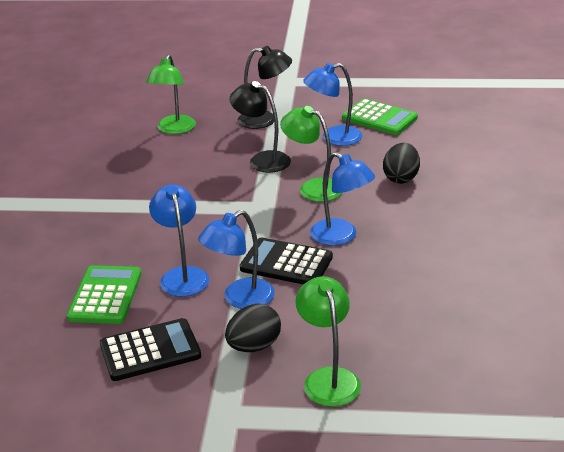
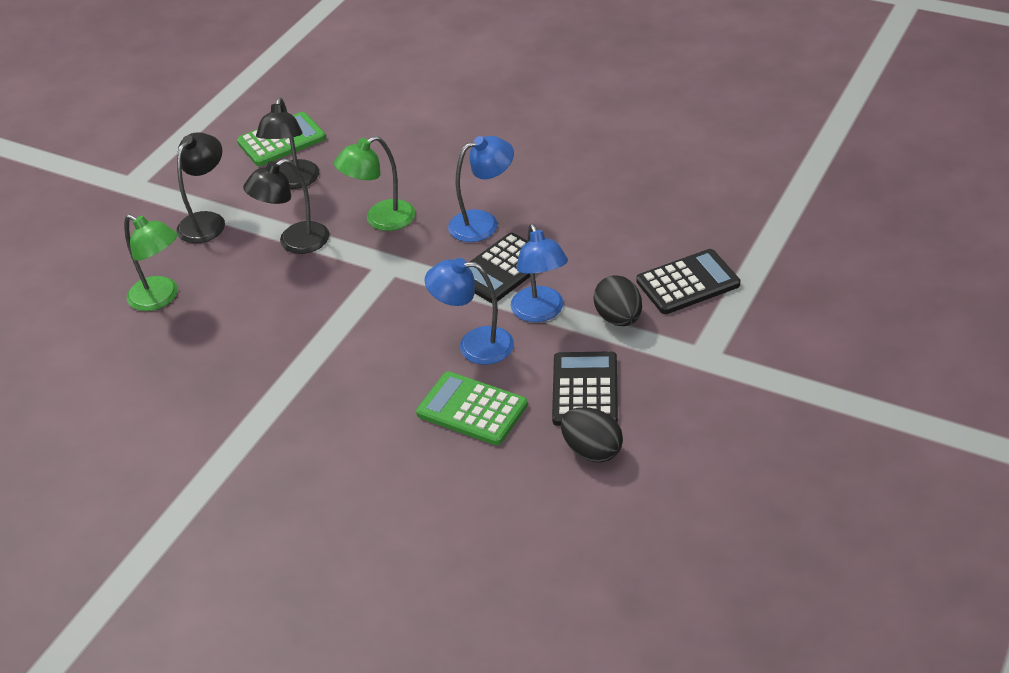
camera: 65 degrees left, 10 degrees up
(328, 378) = (687, 283): green lamp -> black calculator
(333, 138) = (294, 182): blue lamp -> black lamp
(401, 178) = (411, 159): black egg -> black egg (592, 451)

